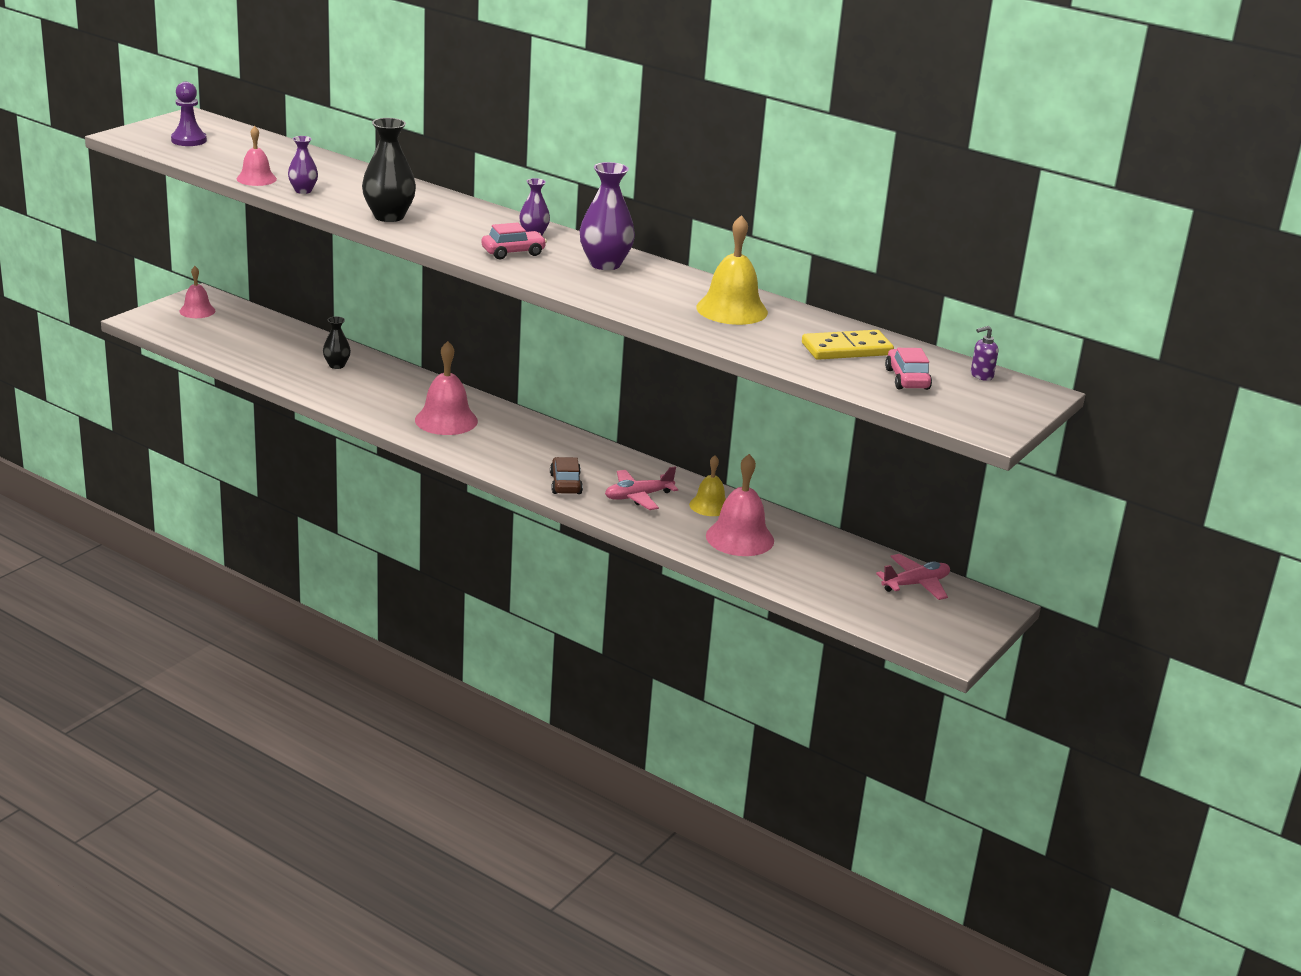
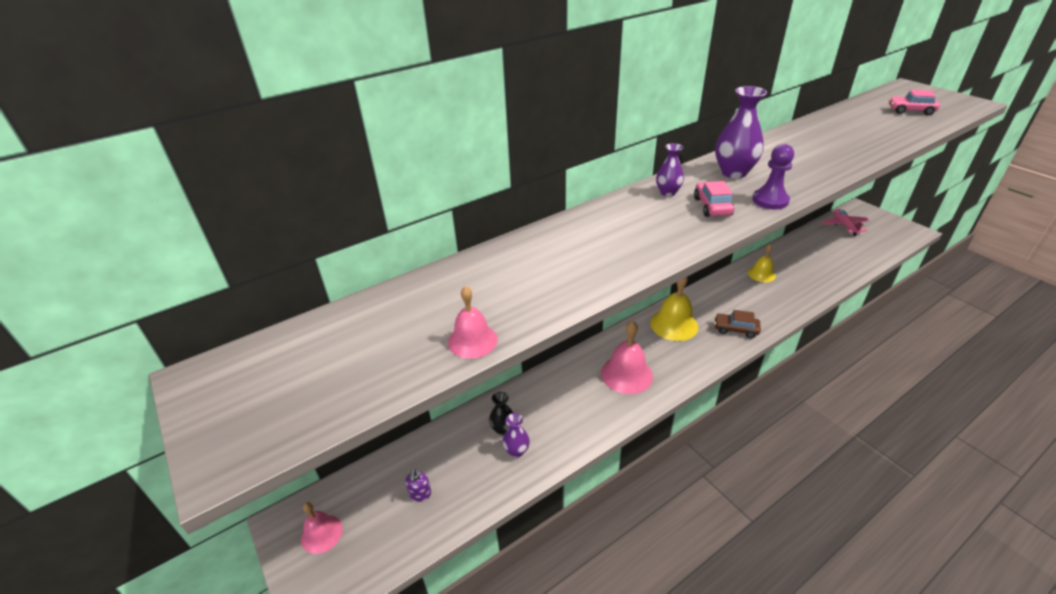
camera: 65 degrees left, 10 degrees up
(189, 140) = (292, 390): purple pawn -> purple pawn (770, 200)
(303, 190) = (525, 307): purple vase -> purple vase (516, 451)
(389, 216) = (616, 259): black vase -> none
(638, 497) = (752, 300): pink plane -> none
(732, 309) = (815, 142): yellow bell -> yellow bell (674, 324)
(740, 538) = (803, 271): pink bell -> none
(846, 349) = (870, 119): yellow domino -> none
(981, 375) = (892, 94): purple soap dispenser -> purple soap dispenser (420, 494)

